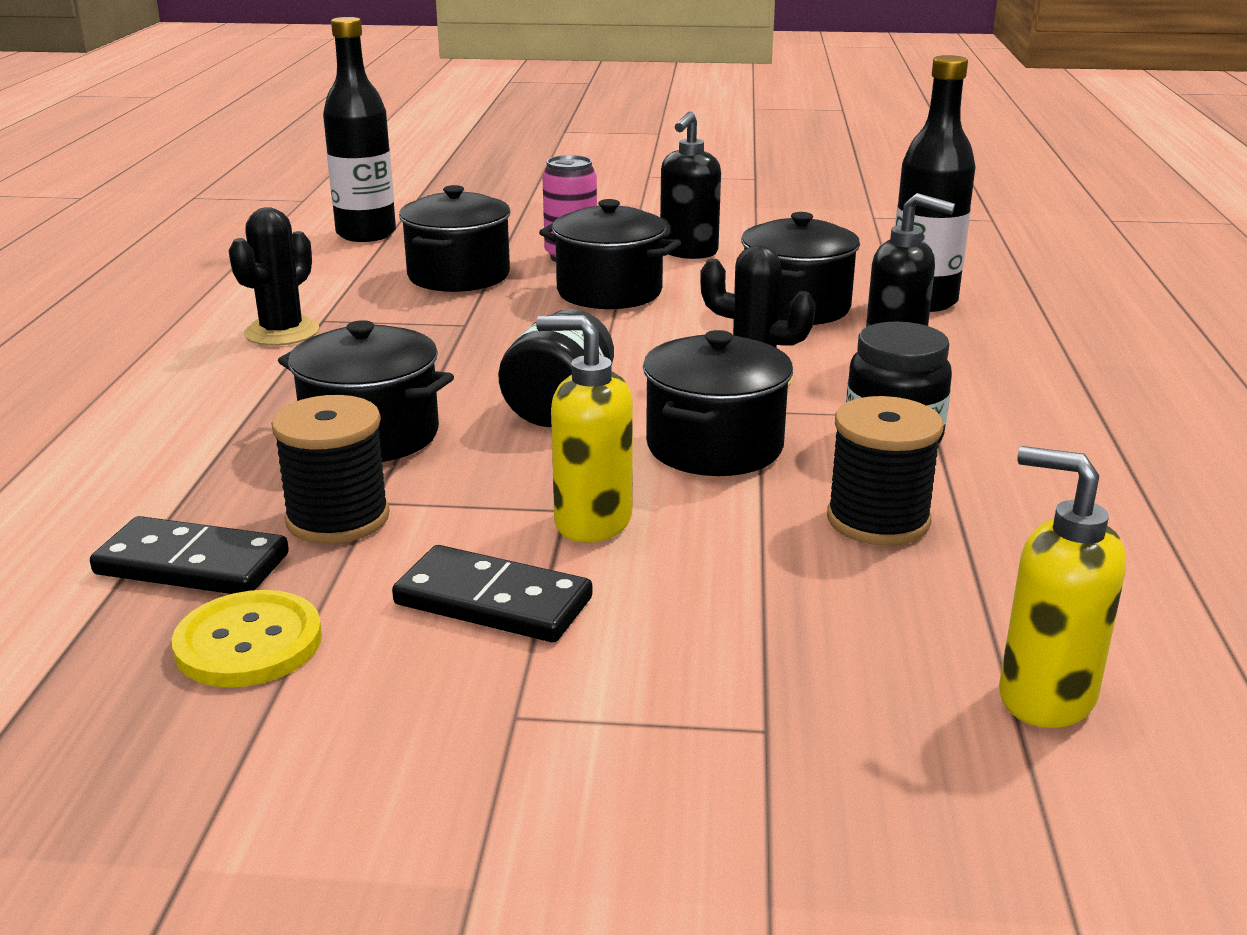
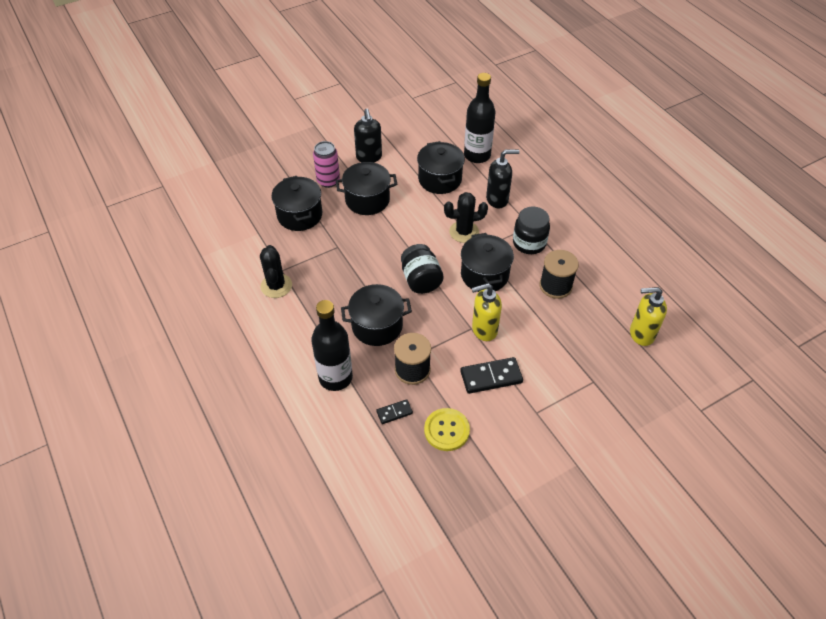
camera: 35 degrees left, 25 degrees up
(192, 564) = (394, 412): black domino -> black domino, size x0.56
(366, 234) = (226, 201): black bottle -> black bottle (335, 377)

